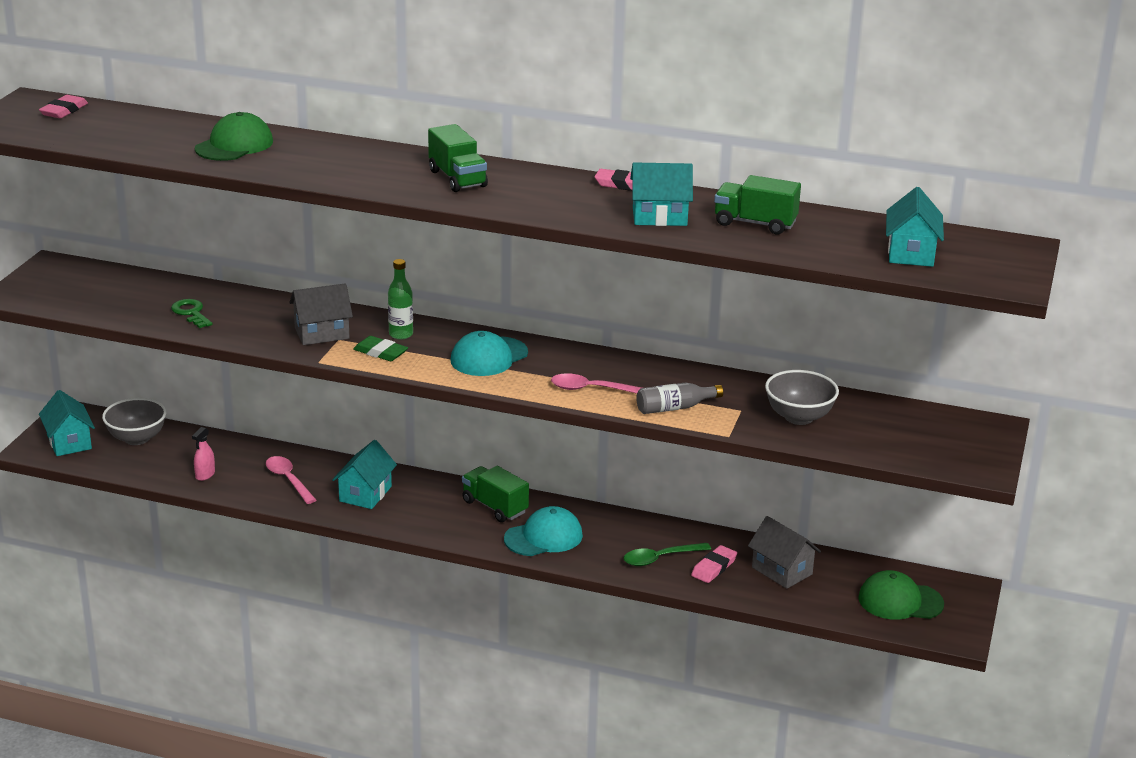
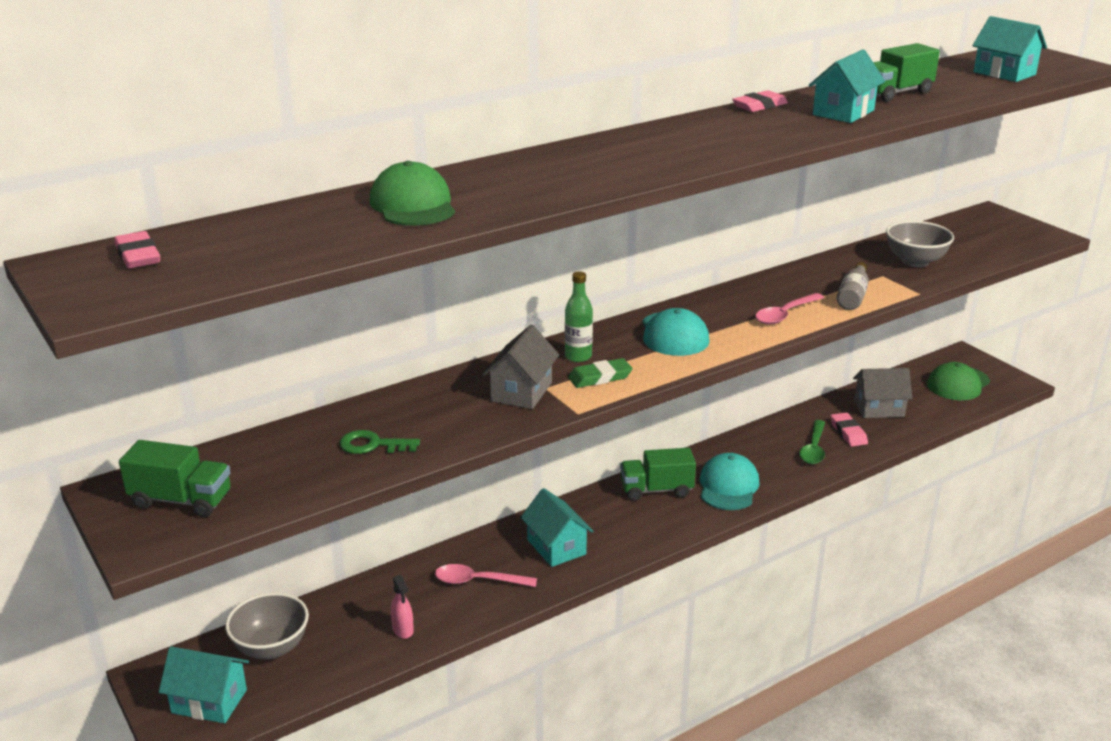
camera: 50 degrees left, 0 degrees up
(457, 179) = (657, 148): green truck -> green truck (181, 500)

